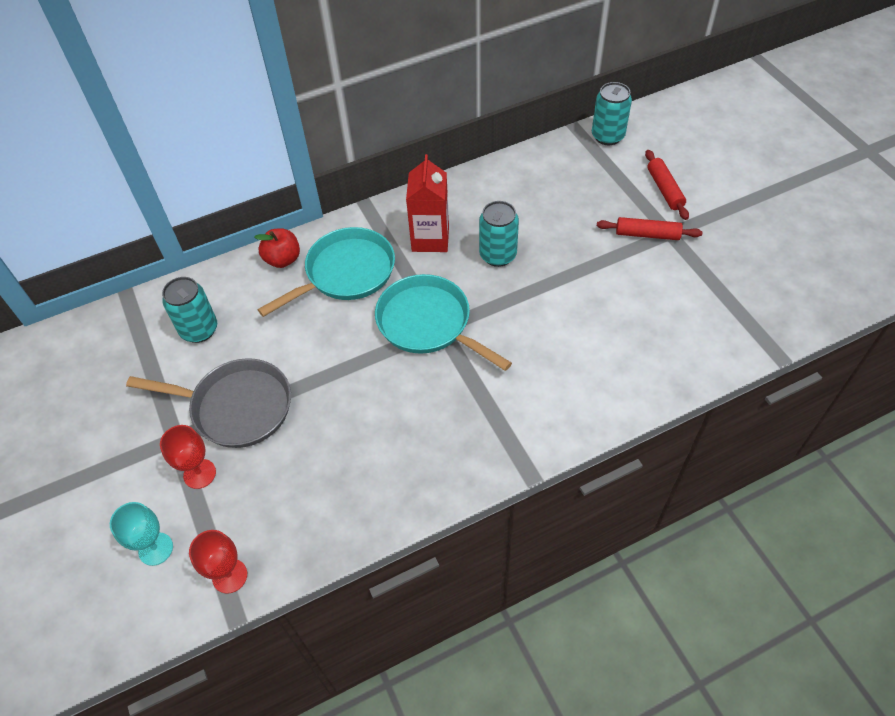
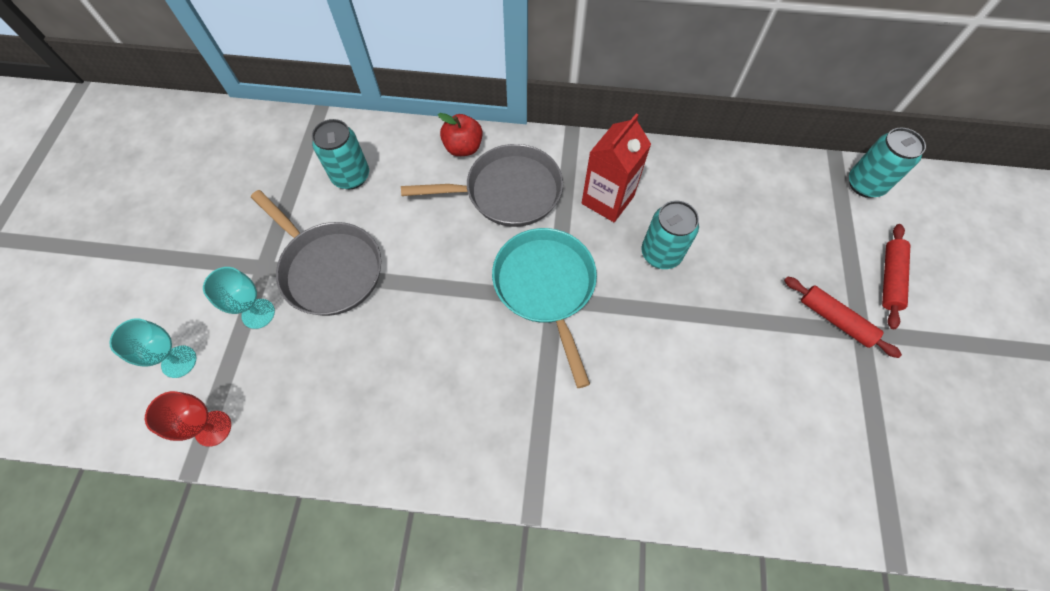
camera: 30 degrees right, 10 degrees up
(199, 474) = (258, 313): red goblet -> turquoise goblet
(346, 273) = (507, 192): turquoise pan -> grey pan

